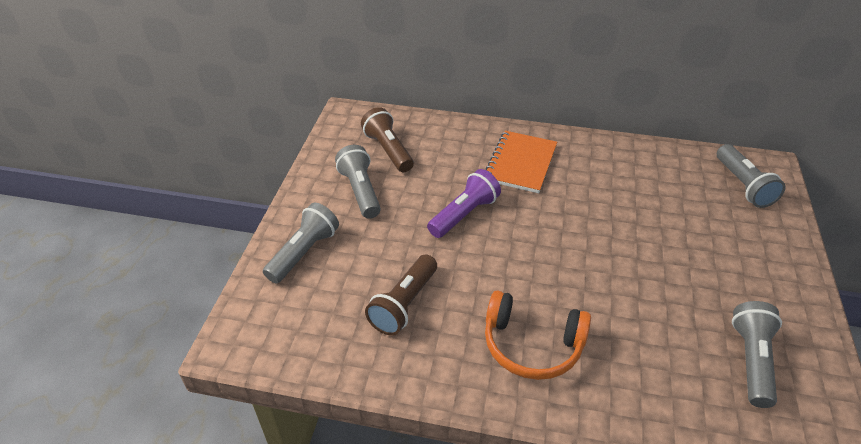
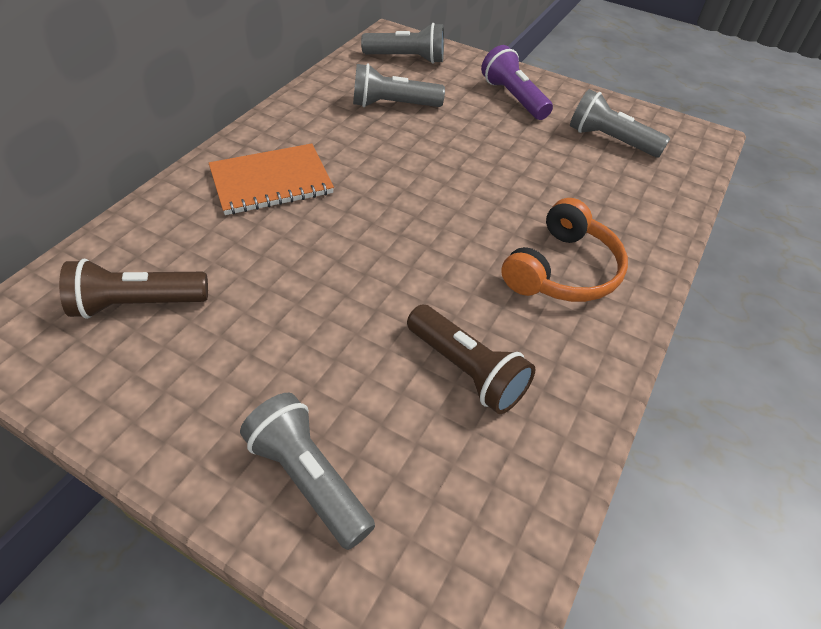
camera: 75 degrees left, 5 degrees up
(360, 191) = (210, 364): grey flashlight -> grey flashlight (393, 105)
(464, 214) = (333, 261): purple flashlight -> purple flashlight (513, 98)
(520, 163) = (271, 182): orange notebook -> orange notebook turned 60 degrees counterclockwise

